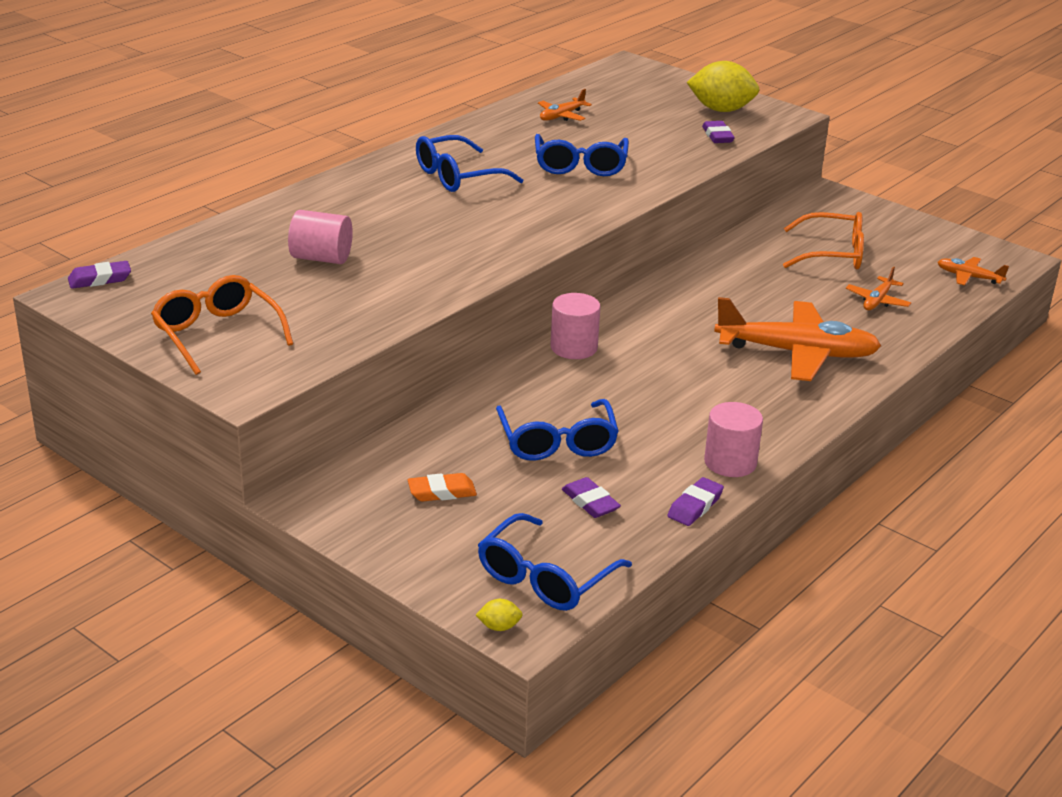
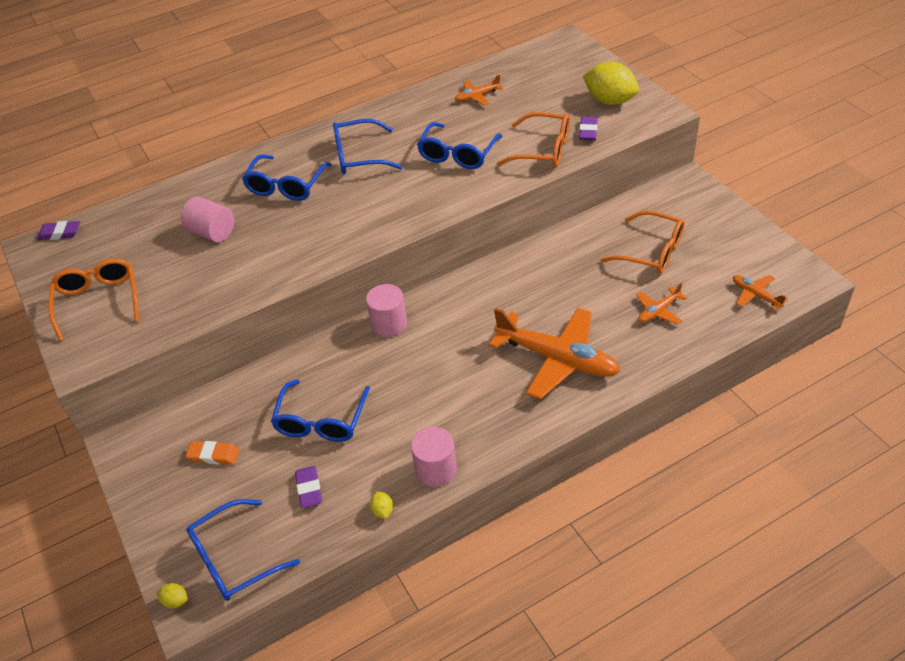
camera: 25 degrees right, 15 degrees up
(385, 209) = (286, 186): none -> blue glasses
(679, 154) = (543, 150): none -> orange glasses
(695, 506) = (382, 510): purple eraser -> yellow lemon

